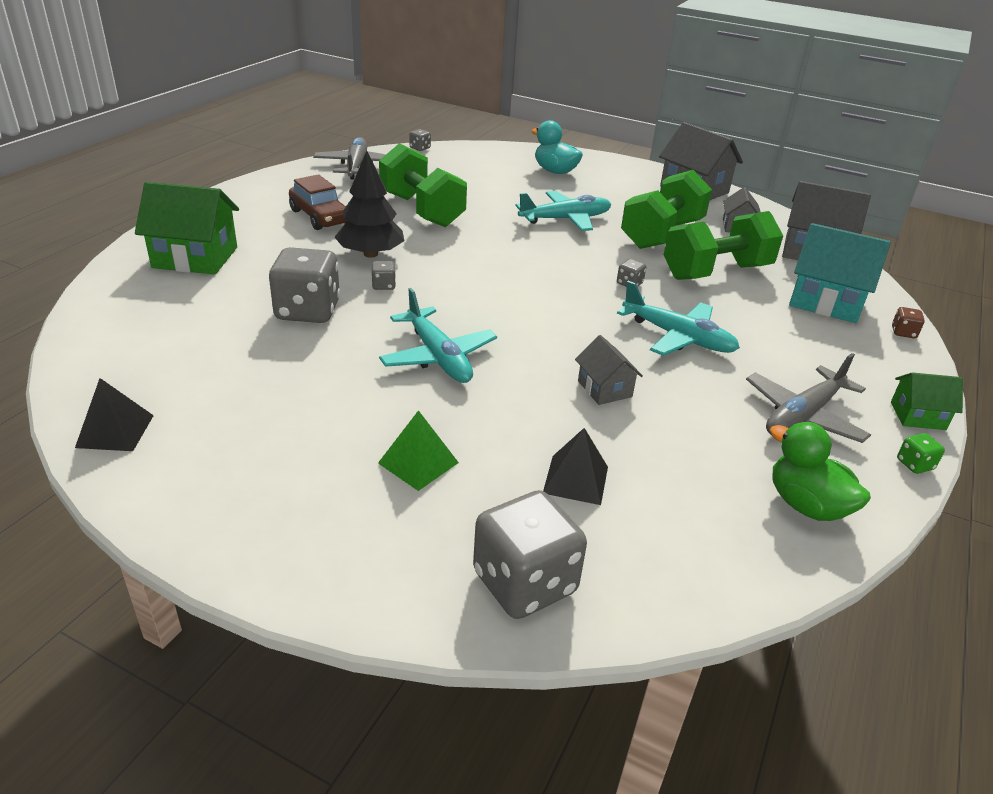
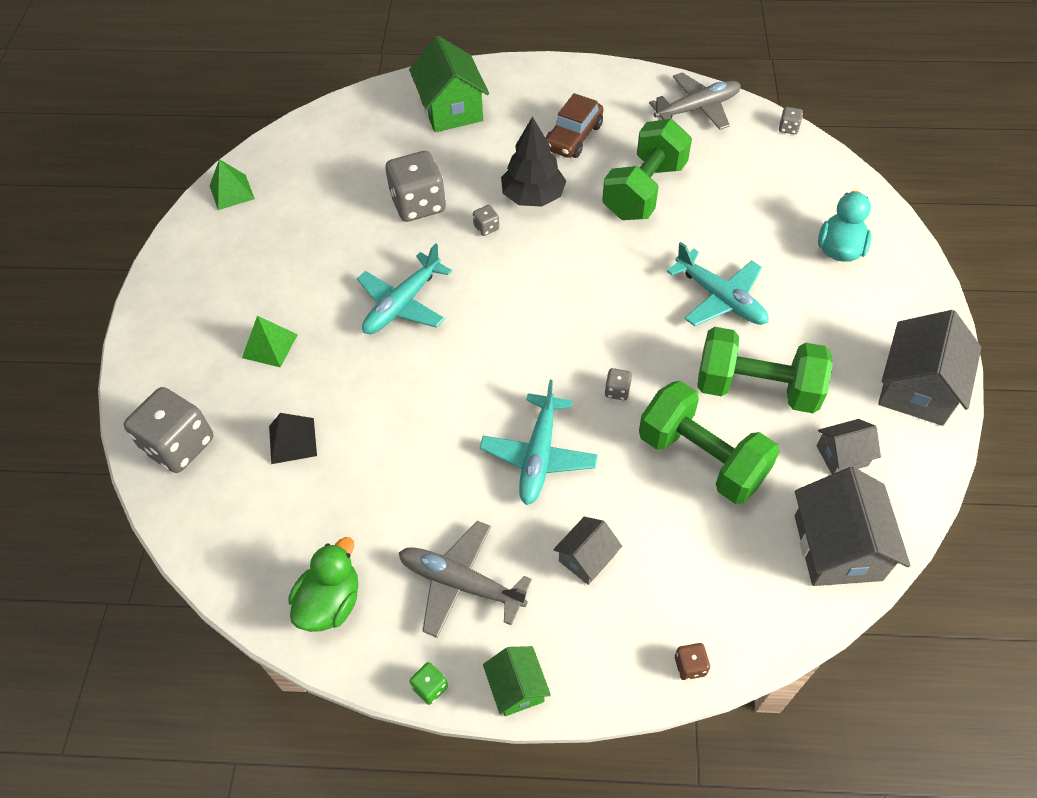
camera: 70 degrees right, 20 degrees up
(115, 431) = (231, 192): black pyramid -> green pyramid
(604, 389) = (419, 424): grey house -> grey house (586, 558)
(826, 301) = (710, 576): turquoise house -> none

